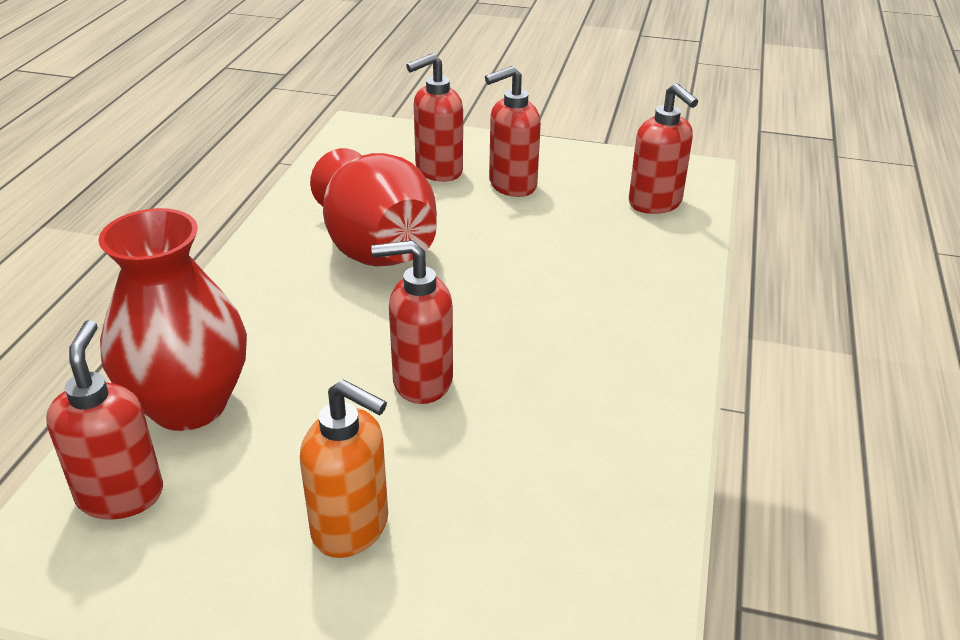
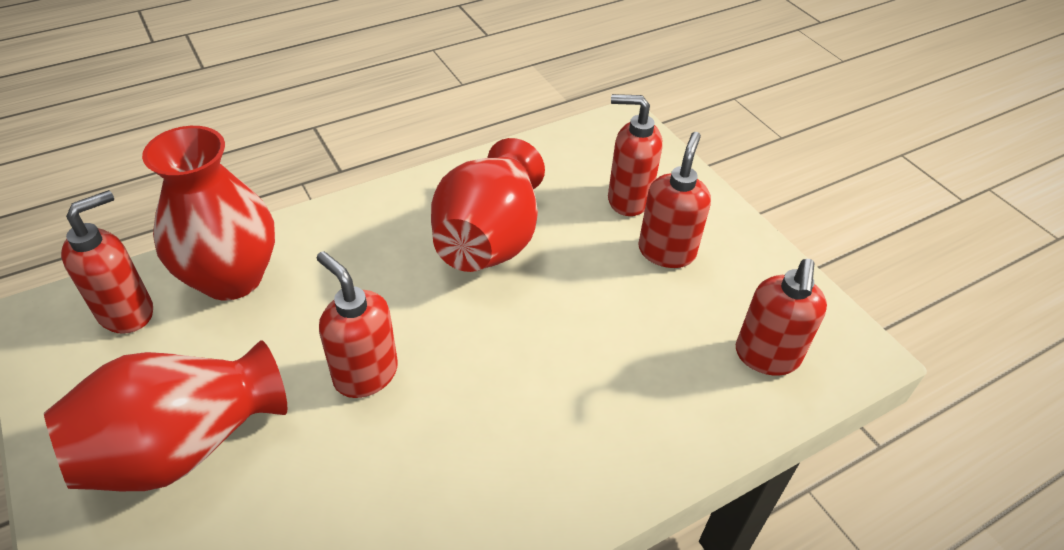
camera: 45 degrees right, 10 degrees up
(351, 528) = (183, 446): orange soap dispenser -> red vase
(512, 185) = (666, 251): red soap dispenser -> red soap dispenser turned 90 degrees clockwise

